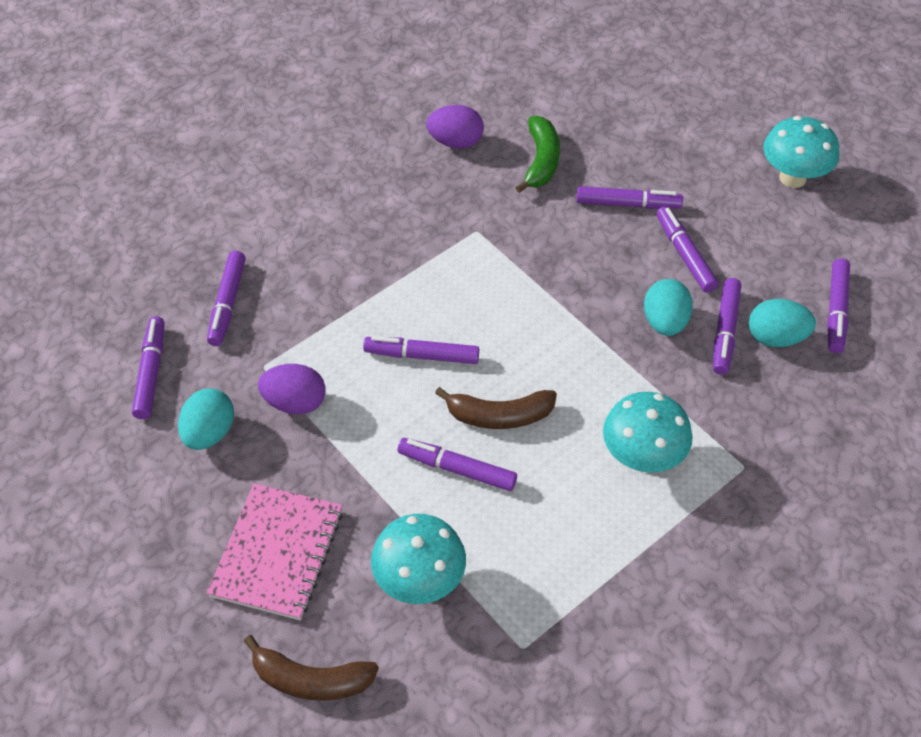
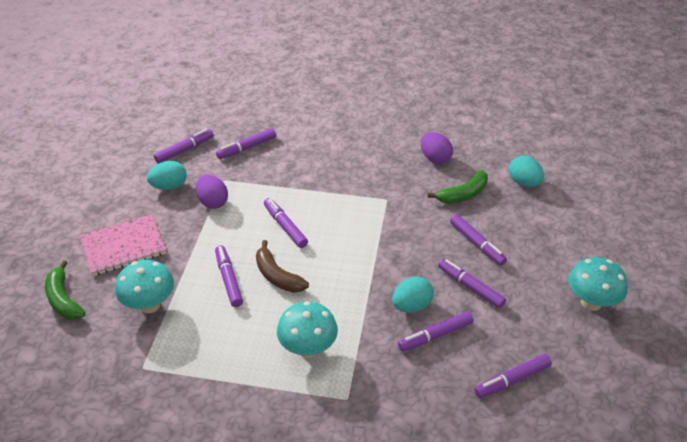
camera: 50 degrees right, 10 degrees down
(311, 679) = (63, 299): brown banana -> green banana
(684, 254) = (470, 287): purple marker -> purple marker turned 75 degrees counterclockwise
(776, 338) = (457, 362): turquoise egg -> turquoise egg (524, 182)

